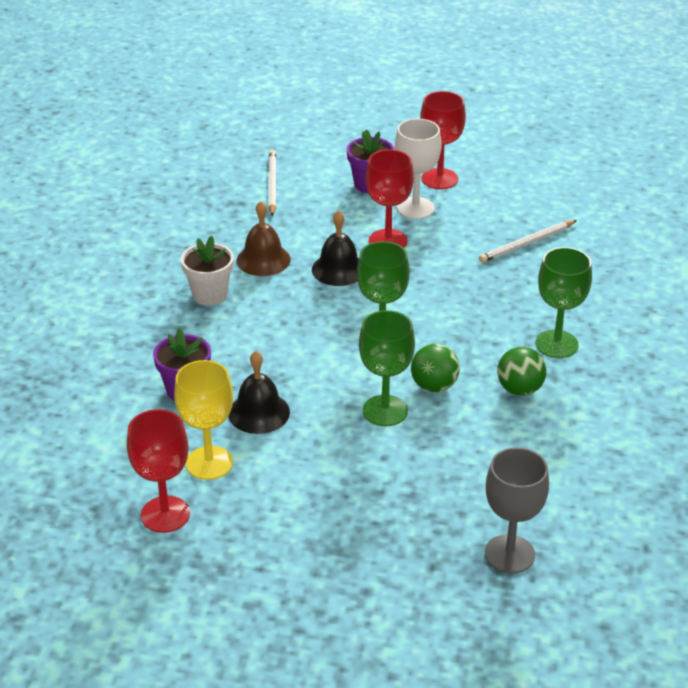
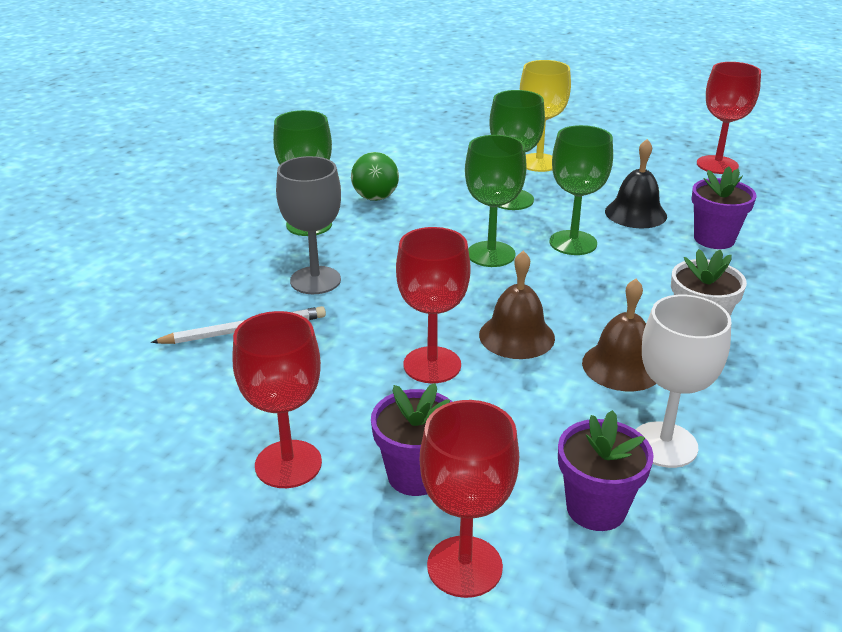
camera: 165 degrees left, 5 degrees down
(209, 463) = (682, 187): yellow goblet -> yellow goblet (539, 163)
(272, 185) = (596, 508): white pencil -> purple flower pot
(314, 363) = (573, 243): none -> green goblet
(330, 155) = (464, 566): none -> red goblet
(338, 269) = (516, 336): black bell -> brown bell
(415, 208) = (363, 412): white goblet -> white goblet (664, 445)
(434, 386) = (456, 210): green ball -> none
(509, 554) = (453, 120): grey goblet -> grey goblet (315, 280)

